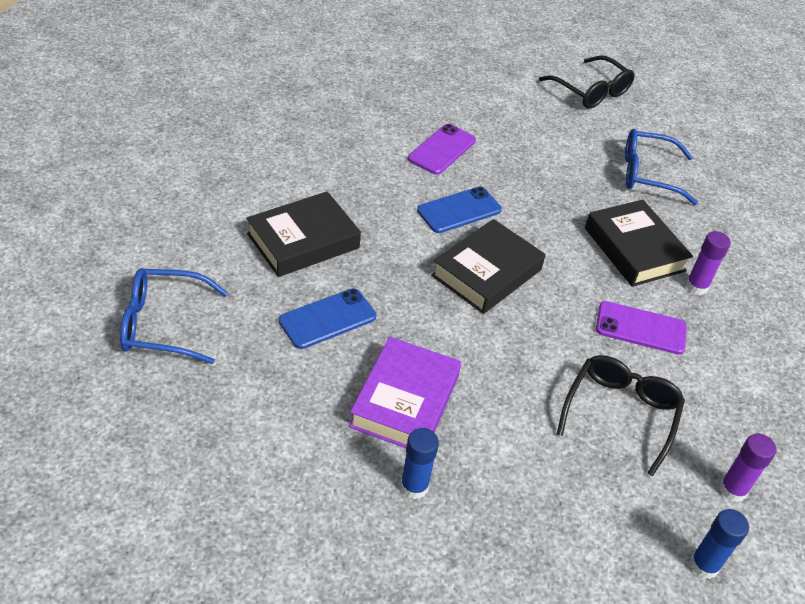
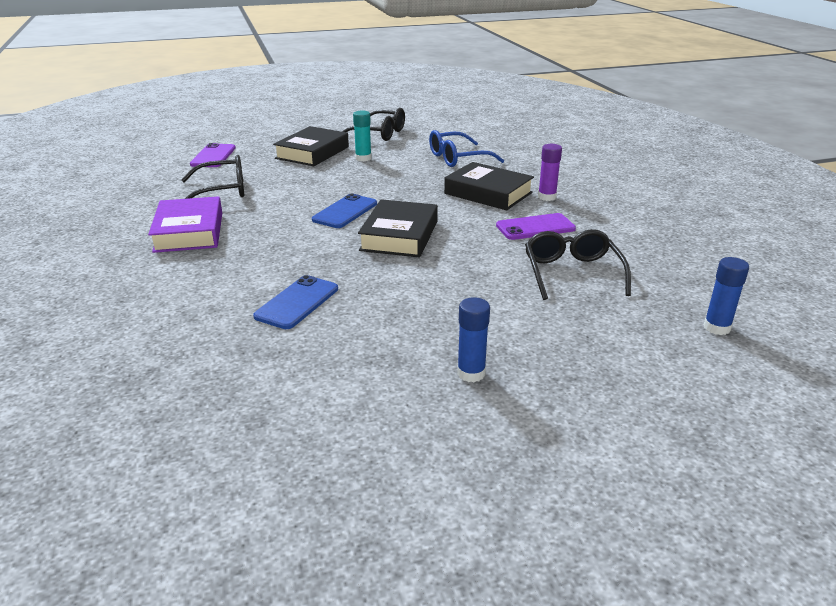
camera: 25 degrees left, 15 degrees down
(163, 324) = (141, 360): blue glasses -> none
(303, 241) = (232, 266): black book -> black book (312, 153)
(362, 122) = (222, 190): none -> black glasses
(404, 401) = (410, 326): purple book -> purple book (189, 232)
(442, 150) = (301, 187): purple phone -> purple phone (213, 156)
(540, 129) = (363, 158): none -> turquoise glue stick
(732, 490) = (685, 282): purple glue stick -> none

